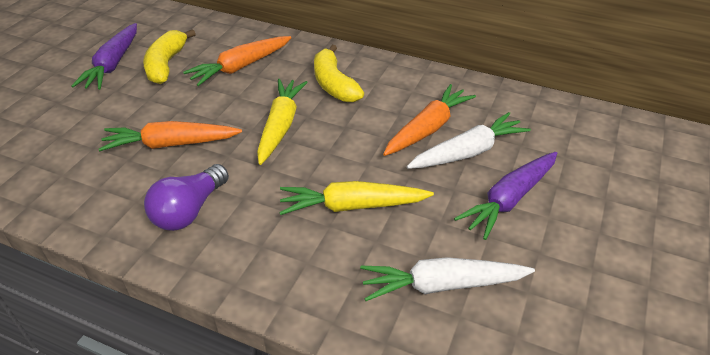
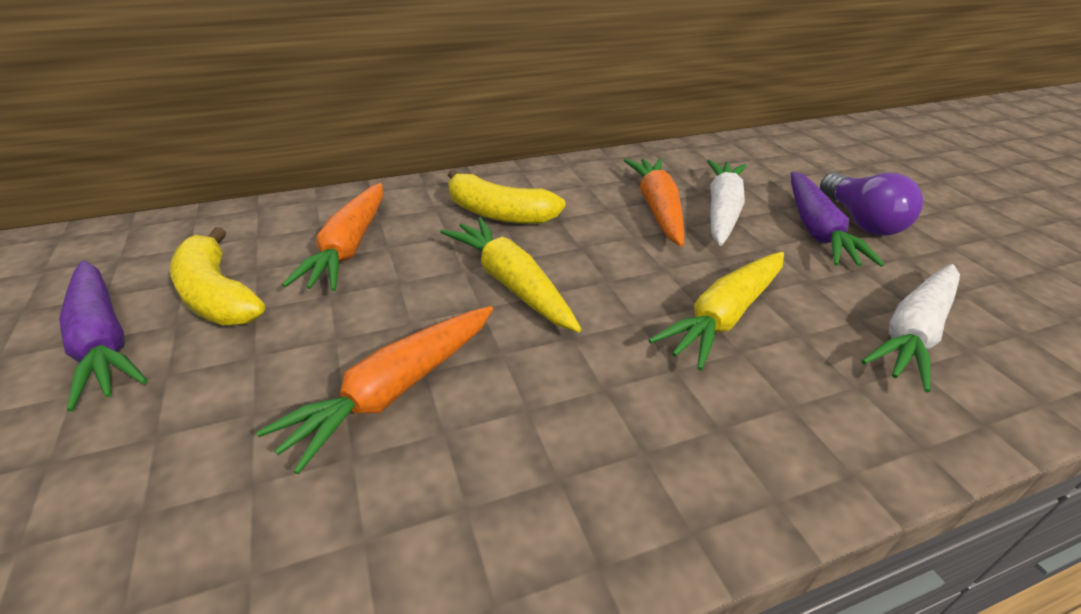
camera: 45 degrees left, 5 degrees down
(189, 211) = (567, 456): purple light bulb -> purple light bulb (861, 221)

